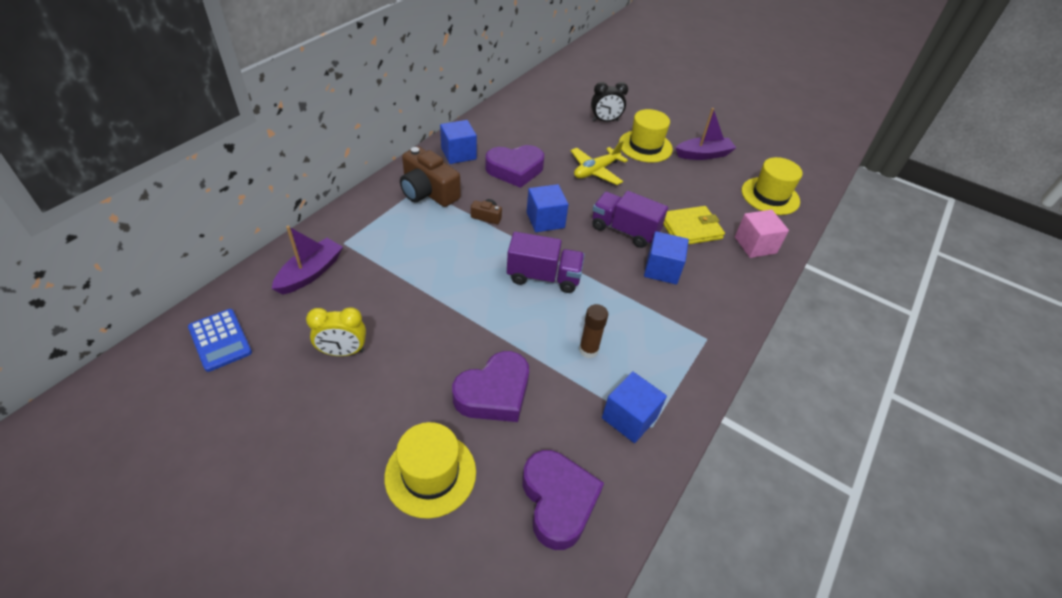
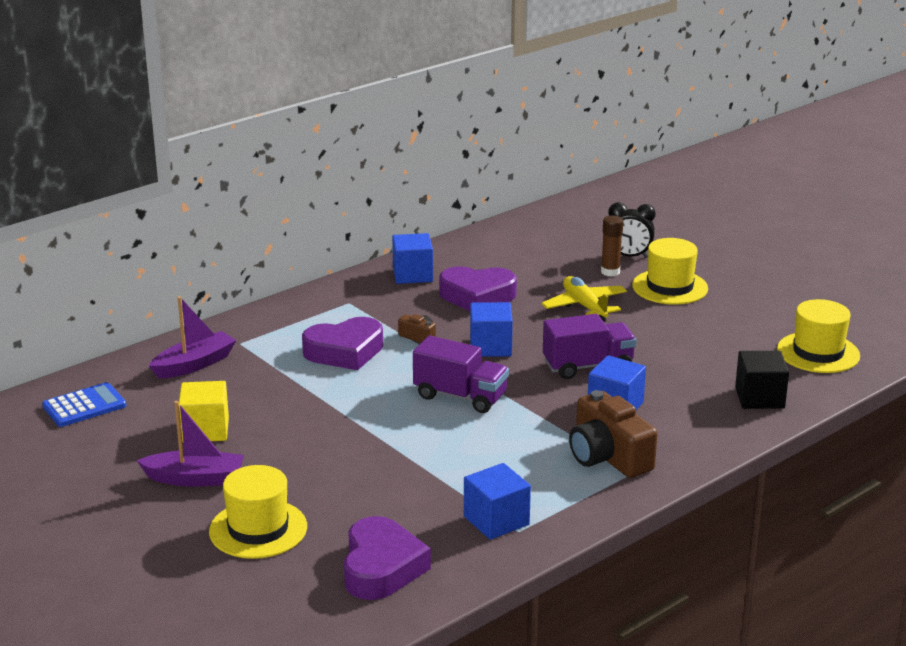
camera: 20 degrees right, 20 degrees down
(220, 340) = (84, 406): blue calculator -> blue calculator turned 105 degrees counterclockwise
(343, 351) = (205, 430): yellow clock -> yellow cube
(428, 192) = (357, 307): brown camera -> brown camera (608, 456)
(494, 393) = (353, 482): purple heart -> purple heart (345, 351)
(588, 350) = (480, 463): brown glue stick -> brown glue stick (610, 272)
(596, 171) = (584, 306): yellow plane -> yellow plane turned 90 degrees clockwise
(624, 230) = (588, 366): purple truck -> purple truck turned 120 degrees clockwise
(690, 228) = (679, 373): yellow wallet -> none
(703, 155) = (749, 302): purple boat -> purple boat (195, 479)
(755, 245) = (759, 398): pink cube -> black cube

